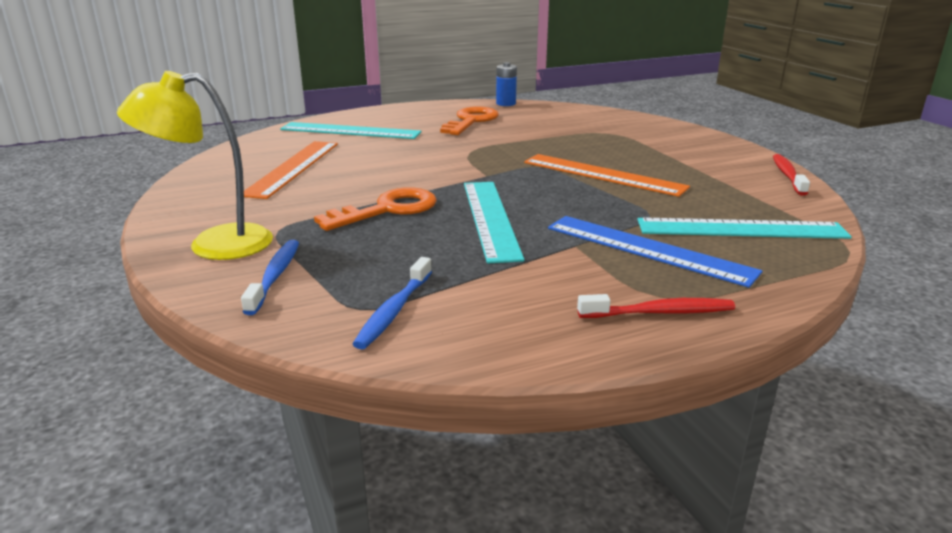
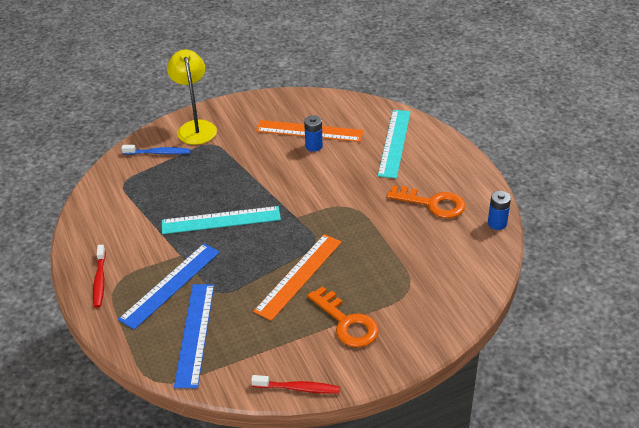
camera: 90 degrees right, 15 degrees up
(332, 166) = (314, 146): none -> blue battery
(388, 210) = (237, 178): orange key -> orange key (346, 323)
(394, 311) = (119, 193): blue toothbrush -> none
(741, 229) = (194, 334): turquoise ruler -> blue ruler

